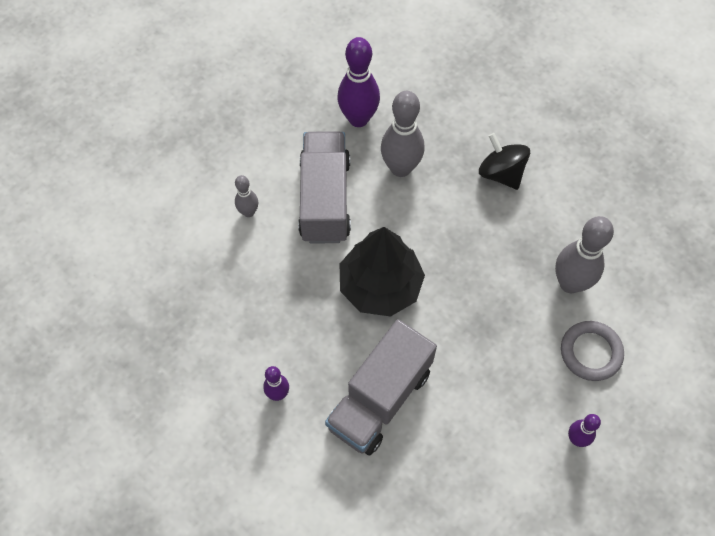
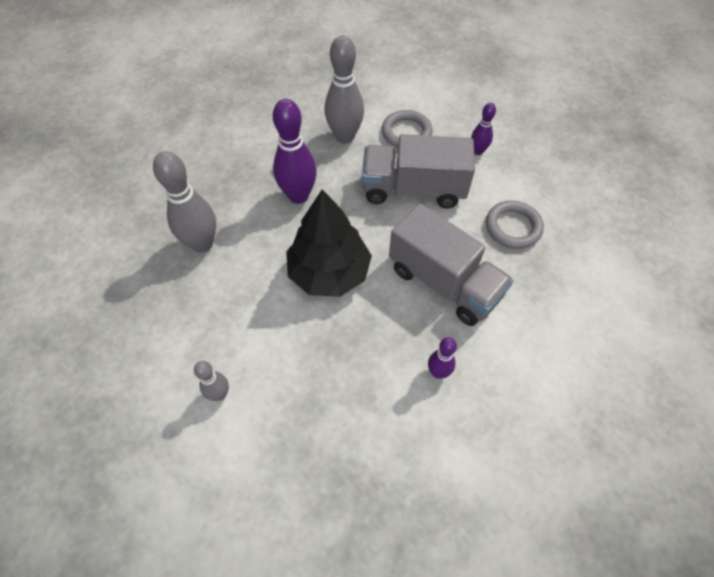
camera: 85 degrees left, 5 degrees down
(325, 199) = (222, 314): grey truck -> grey truck (413, 189)
(358, 119) = (131, 276): purple bowling pin -> purple bowling pin (298, 196)
(463, 476) = (513, 227): none -> grey ring
(501, 173) = (229, 168): black spinning top -> none

